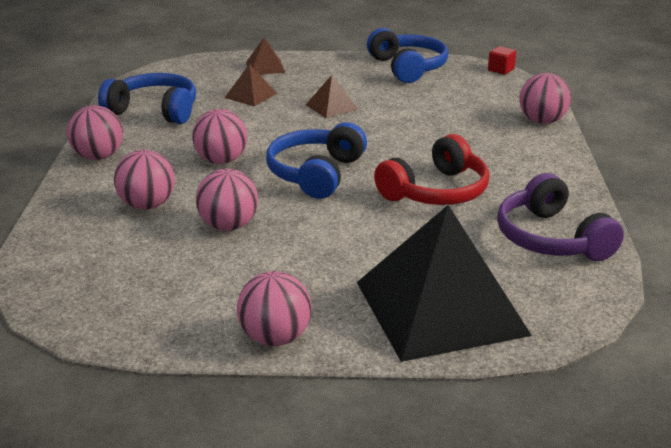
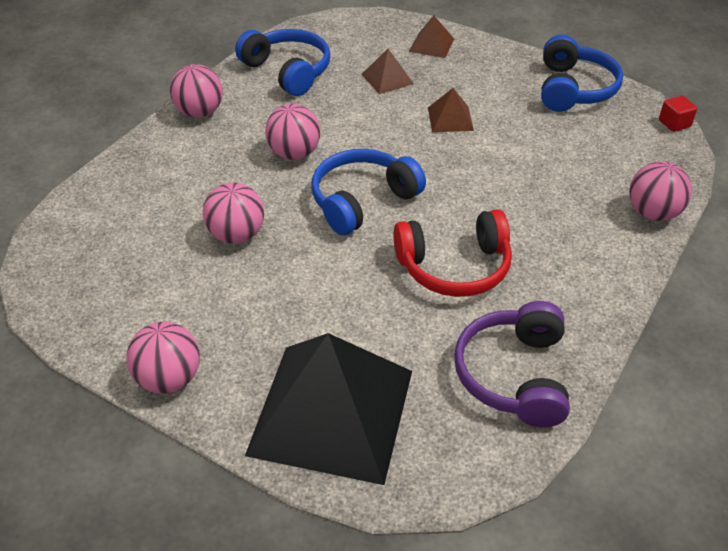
camera: 30 degrees right, 15 degrees up
(147, 205) = (193, 184): pink ball -> none

